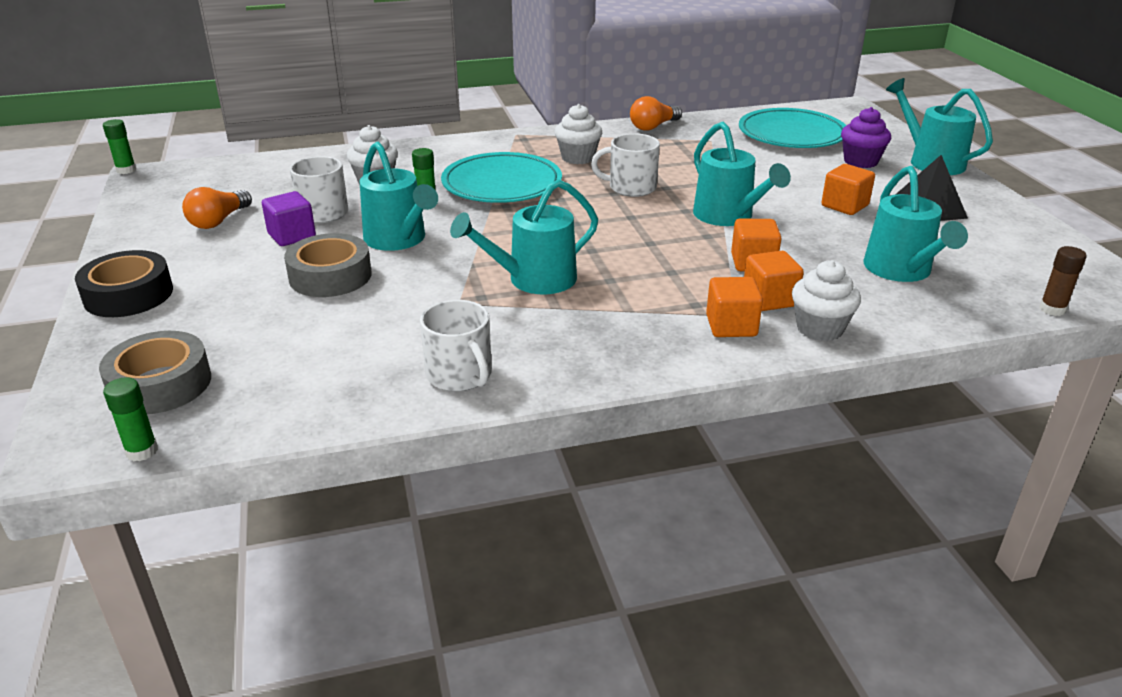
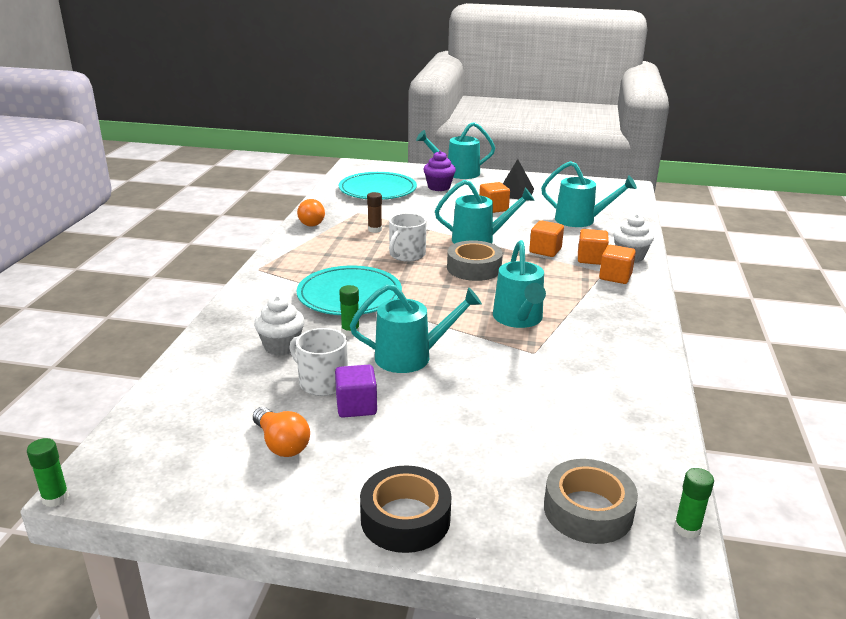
camera: 65 degrees left, 5 degrees down
(330, 276) = (451, 398): grey tape -> grey tape (474, 268)
(460, 375) = (632, 372): white mug -> none
(578, 158) = (334, 258): white cupcake -> none
(1052, 309) = (639, 205): brown glue stick -> brown glue stick (375, 230)

